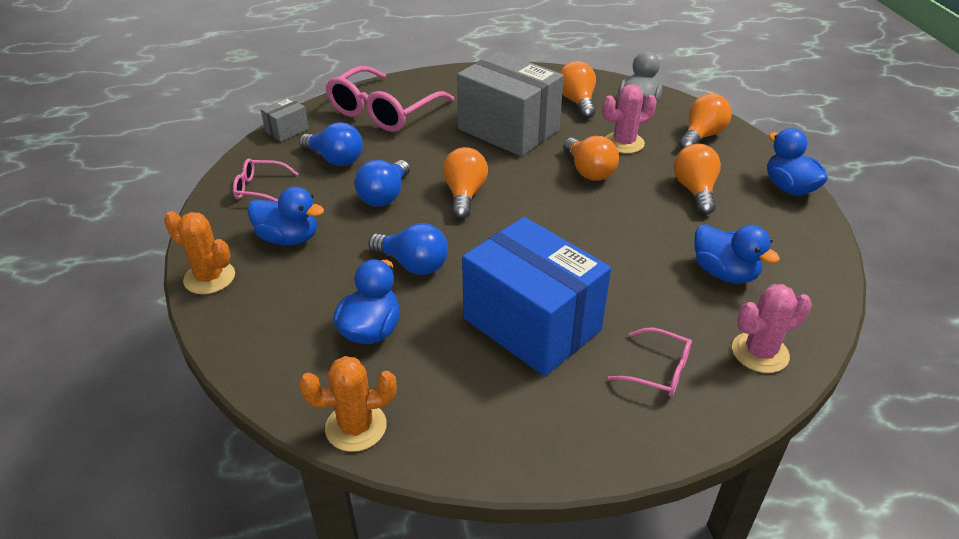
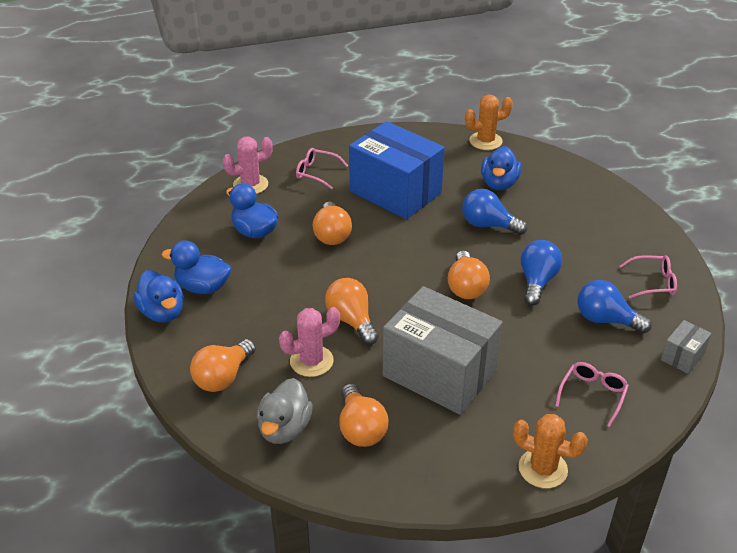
camera: 175 degrees right, 0 degrees up
(209, 278) = (630, 208): orange cactus -> orange cactus (543, 469)
(288, 238) = (594, 239): blue duck -> blue duck (203, 287)
(383, 111) = (592, 395): pink glasses -> pink glasses, size x0.49
(695, 191) = (253, 304): orange light bulb -> orange light bulb (332, 235)

